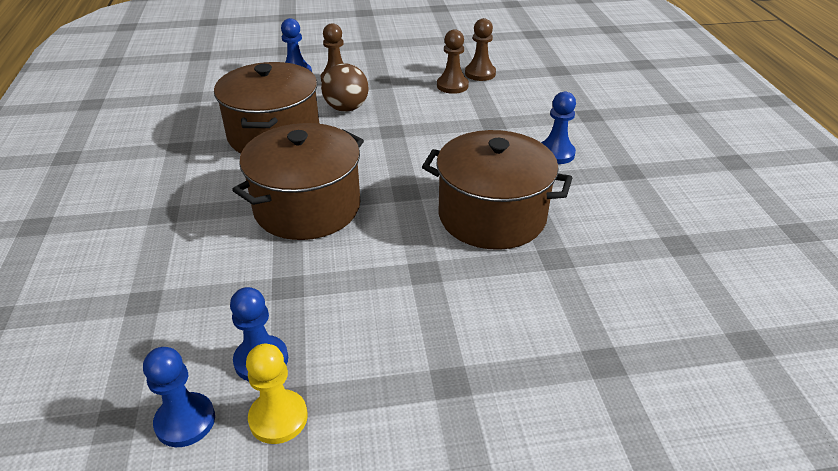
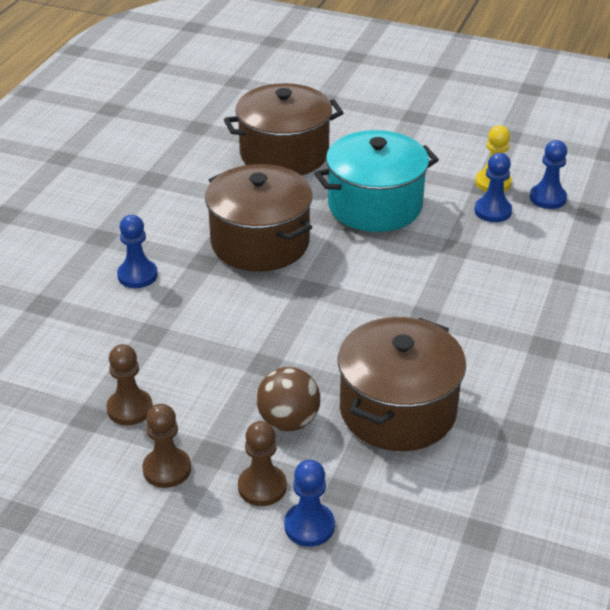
camera: 150 degrees left, 0 degrees up
(307, 207) = (408, 305): brown pot -> brown pot (284, 154)
(415, 307) = (375, 205): none -> turquoise pot
(480, 73) = (72, 417): brown pawn -> brown pawn (167, 469)

